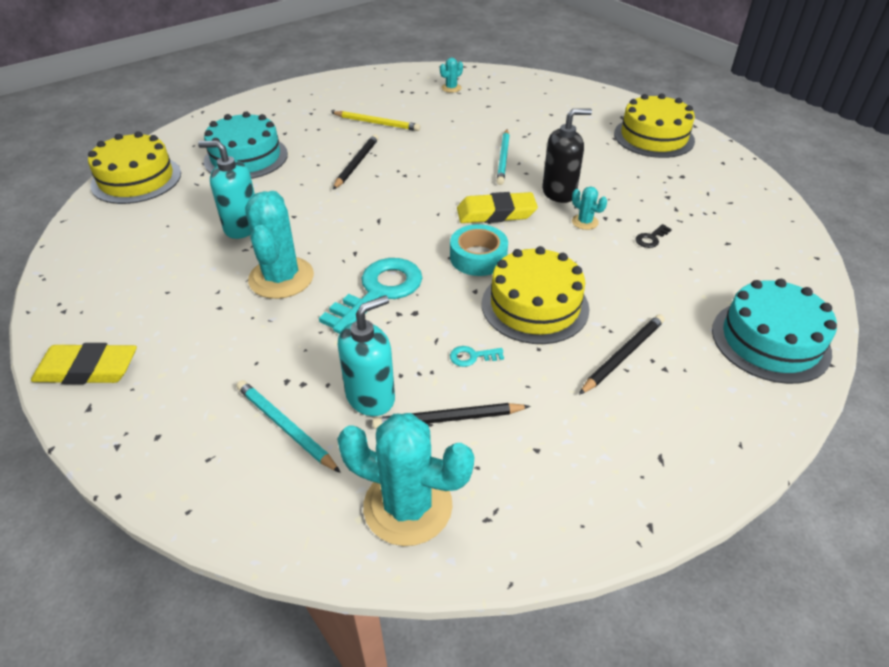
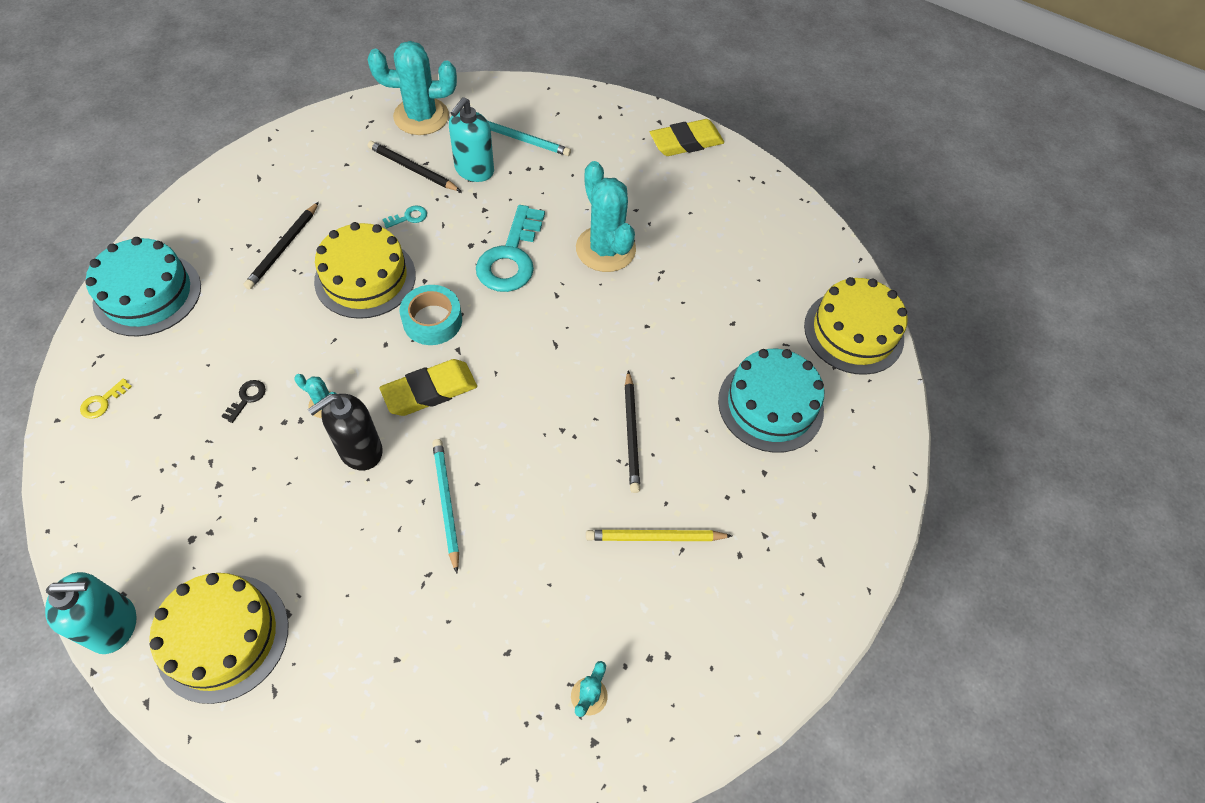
camera: 155 degrees right, 15 degrees up
(242, 227) = (686, 296): turquoise soap dispenser -> turquoise soap dispenser (114, 625)
(448, 419) = (413, 169): black pencil -> black pencil turned 120 degrees counterclockwise
(780, 261) = (103, 402): none -> yellow key

